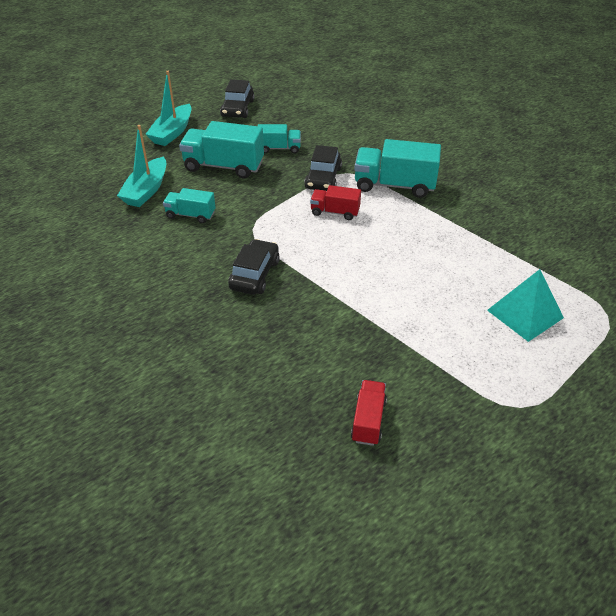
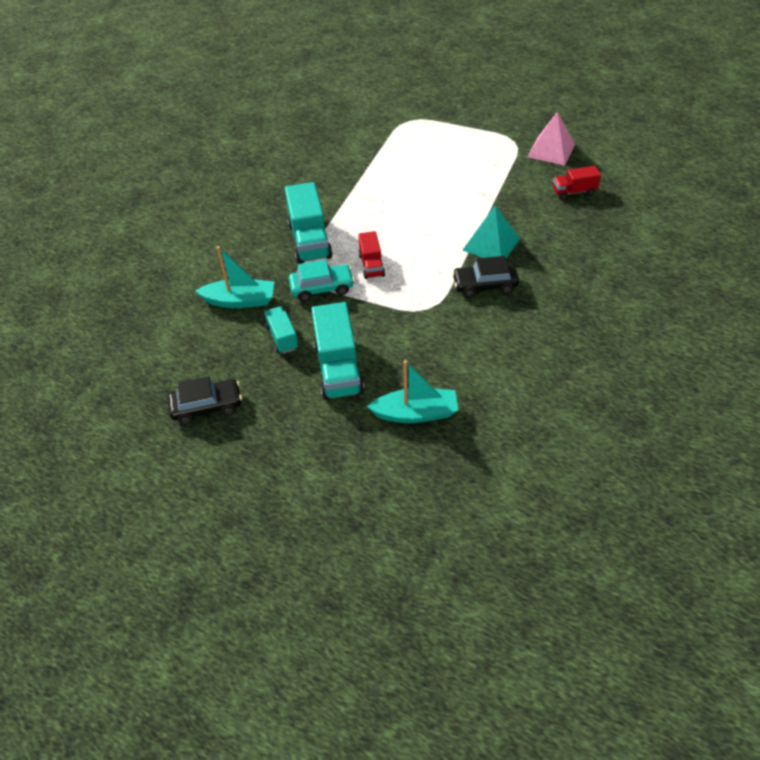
camera: 110 degrees left, 5 degrees up
(172, 132) = (290, 446): turquoise boat -> turquoise boat (240, 301)
(190, 215) = (434, 359): turquoise truck -> none
(323, 178) = (322, 288): black car -> turquoise car
(480, 440) = (551, 150): none -> pink pyramid
(525, 314) = (431, 150): turquoise pyramid -> turquoise pyramid (491, 244)

